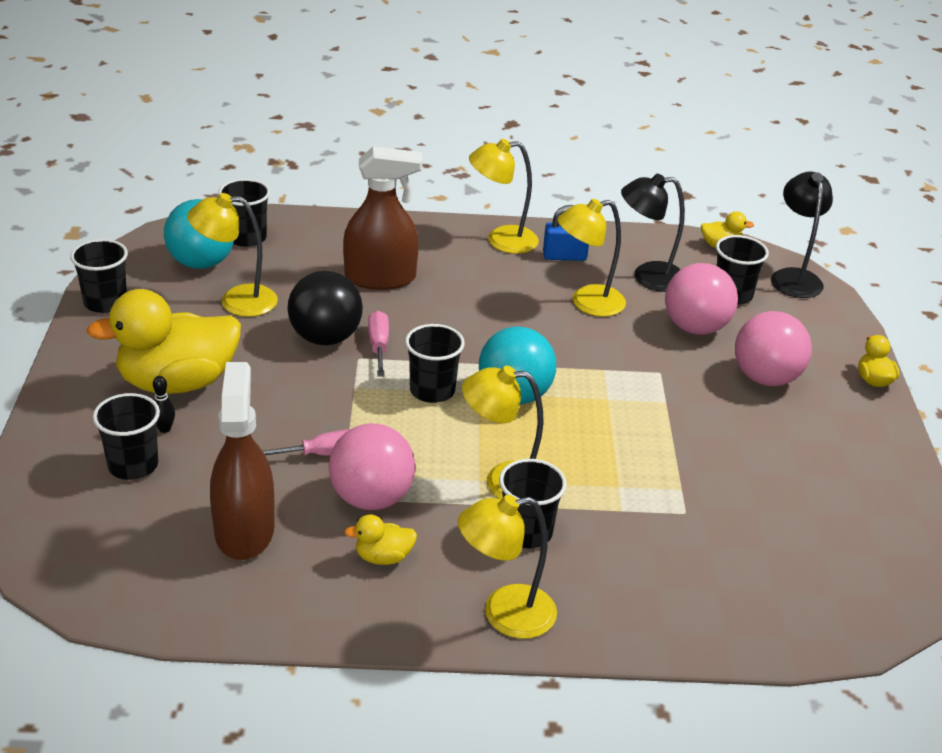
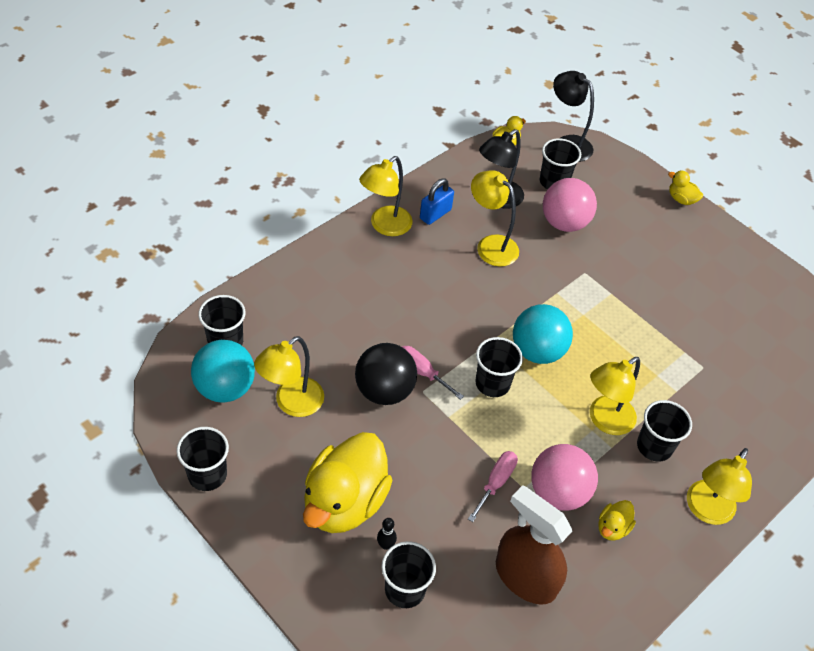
camera: 45 degrees left, 15 degrees up
(380, 278) = (354, 313): brown spray bottle -> none
(587, 303) = (490, 245): yellow lamp -> yellow lamp turned 105 degrees clockwise
(765, 378) = (635, 237): pink ball -> none

